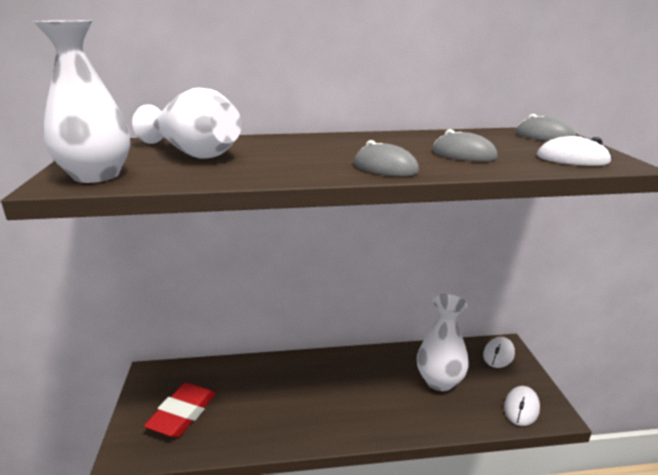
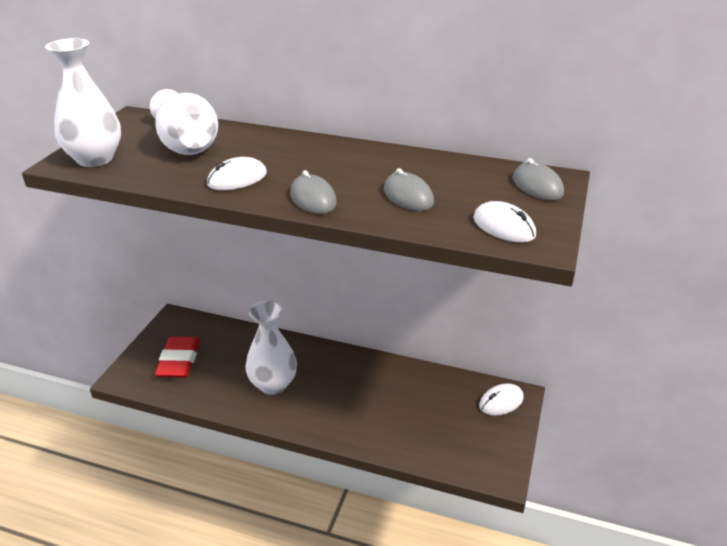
camera: 25 degrees right, 10 degrees up
(182, 414) = (179, 361): red eraser -> red eraser turned 45 degrees counterclockwise
(439, 381) = (416, 407): white vase -> white vase (273, 384)
(521, 408) = (473, 458): white mouse -> white mouse (237, 179)

